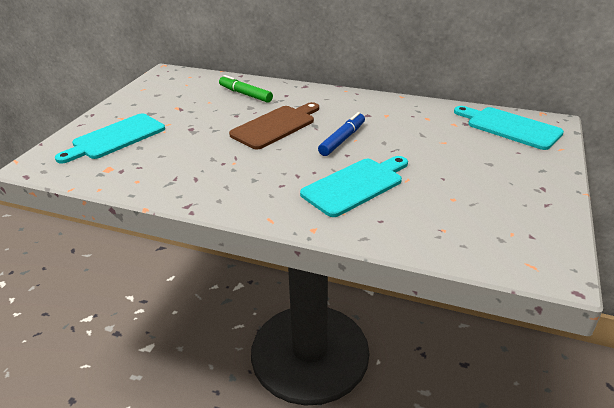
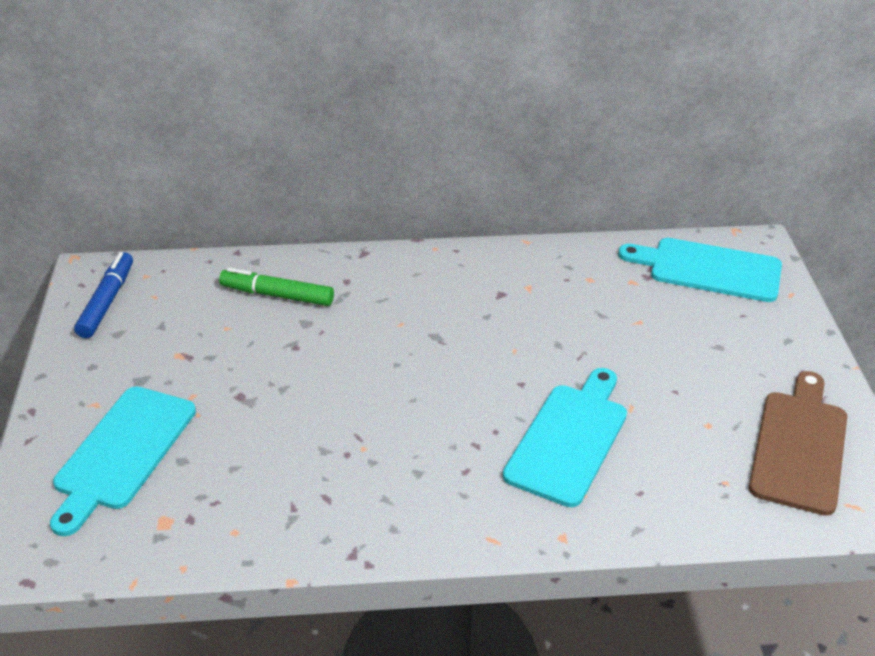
camera: 25 degrees left, 5 degrees up
(276, 126) = (376, 353): brown cutting board -> brown cutting board (800, 446)
(342, 140) = (495, 355): blue marker -> blue marker (107, 302)

